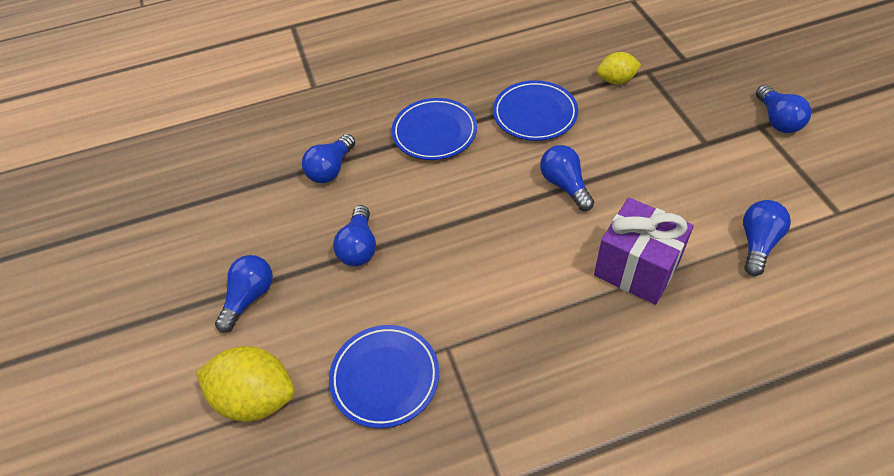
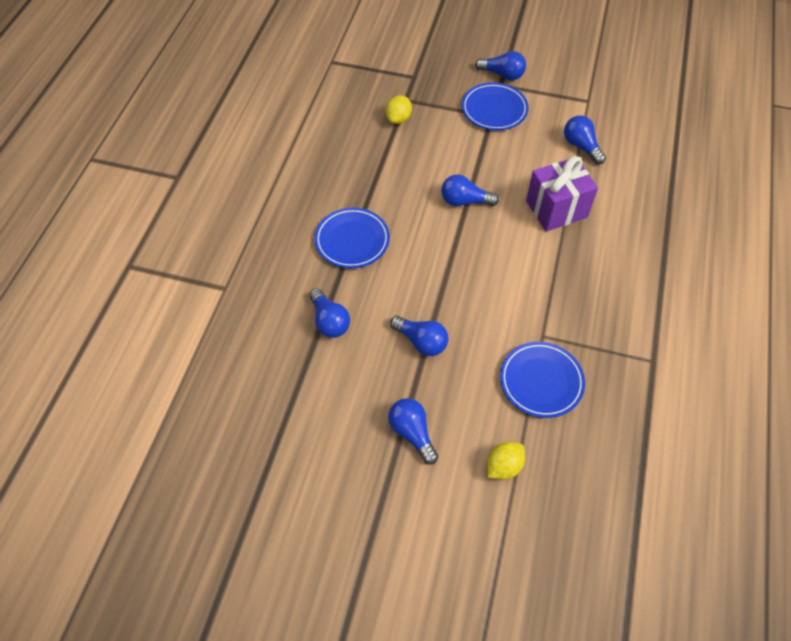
camera: 60 degrees left, 5 degrees up
(256, 397) = (503, 466): yellow lemon -> yellow lemon, size x0.60
(535, 114) = (388, 177): blue plate -> blue plate (494, 110)

